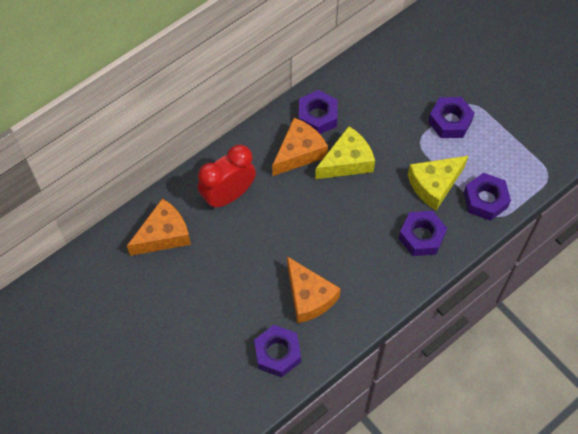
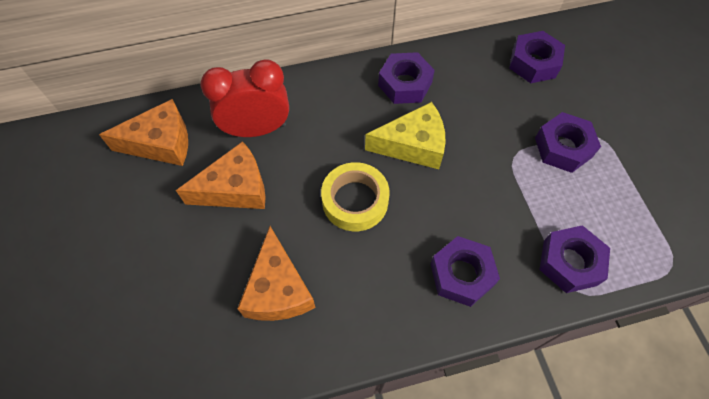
camera: 25 degrees right, 0 degrees up
(277, 353) = (196, 347): purple nut -> purple nut (533, 63)
(299, 152) = (362, 114): orange cheese -> orange cheese (235, 188)
(327, 218) = (355, 201): none -> yellow tape
(434, 185) = (509, 215): yellow cheese -> none

